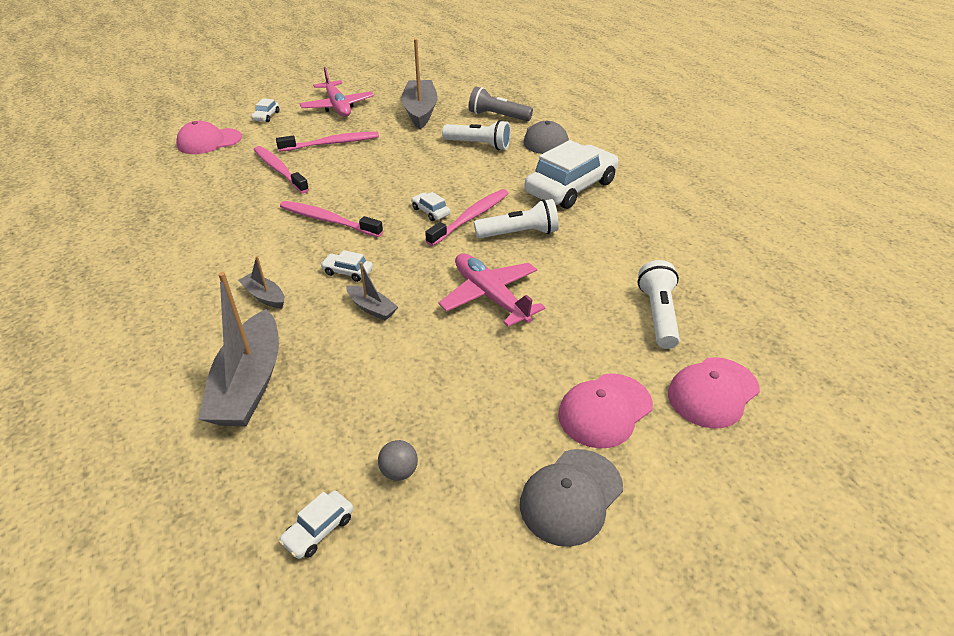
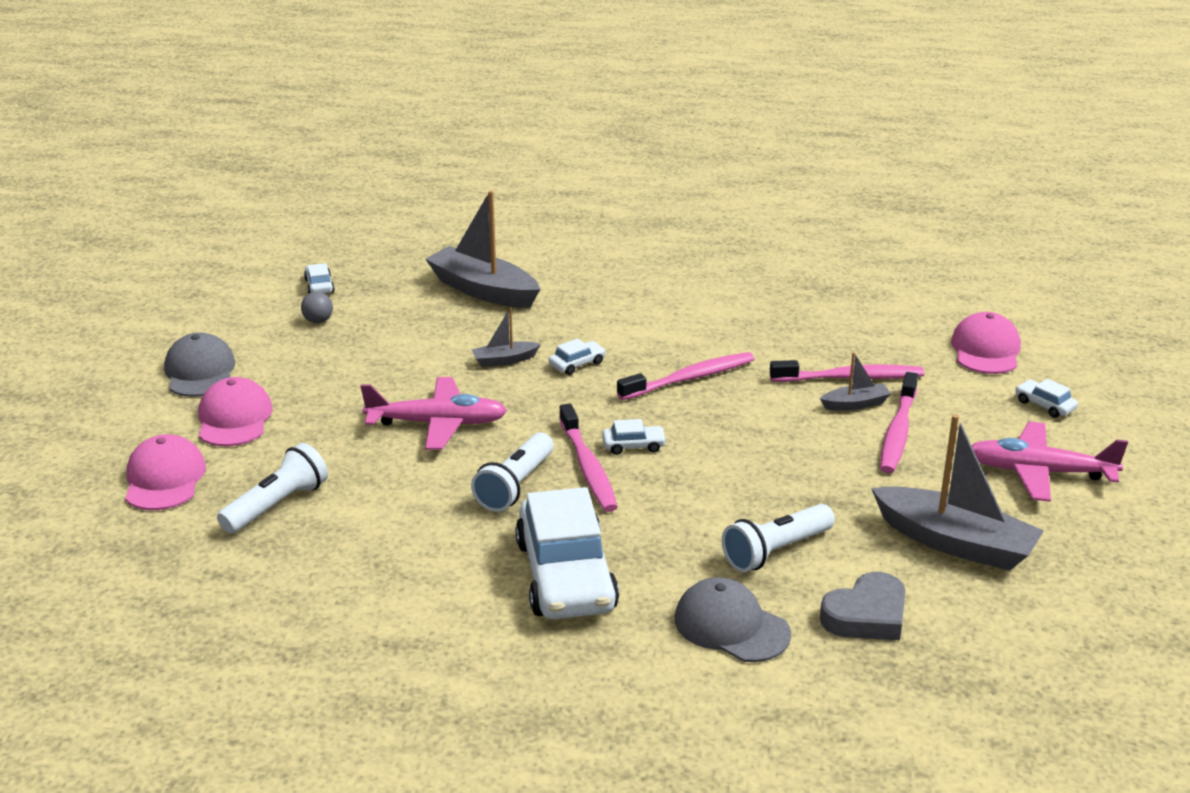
camera: 125 degrees right, 10 degrees down
(264, 296) = (590, 317): grey boat -> grey boat (855, 404)
(497, 116) = (866, 615): grey flashlight -> grey heart
(658, 314) = (277, 505): white flashlight -> white flashlight turned 90 degrees counterclockwise

